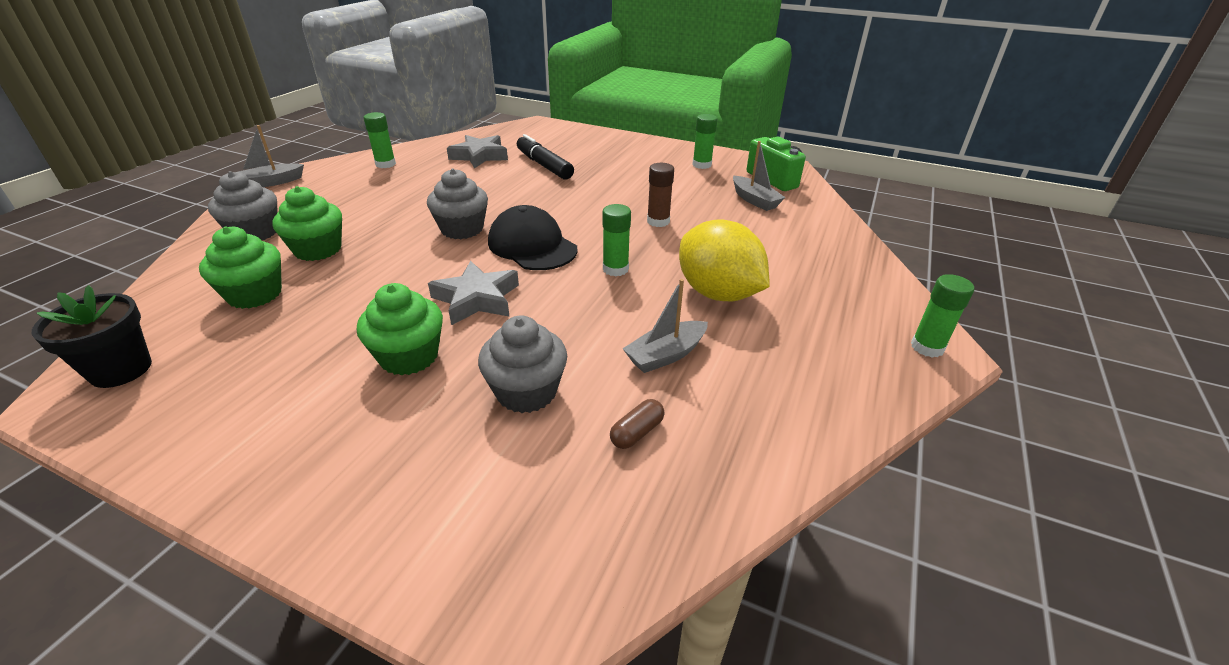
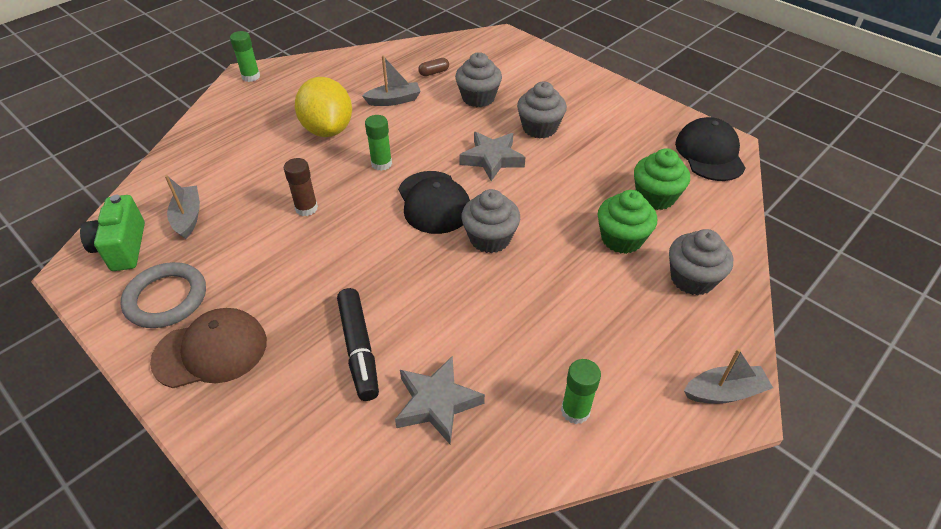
camera: 160 degrees left, 10 degrees up
(121, 370) = (709, 153): black flower pot -> black cap
(409, 356) = (539, 128): green cupcake -> grey cupcake
(641, 153) = (211, 351): none -> brown cap
(702, 165) = (166, 298): green glue stick -> grey ring

